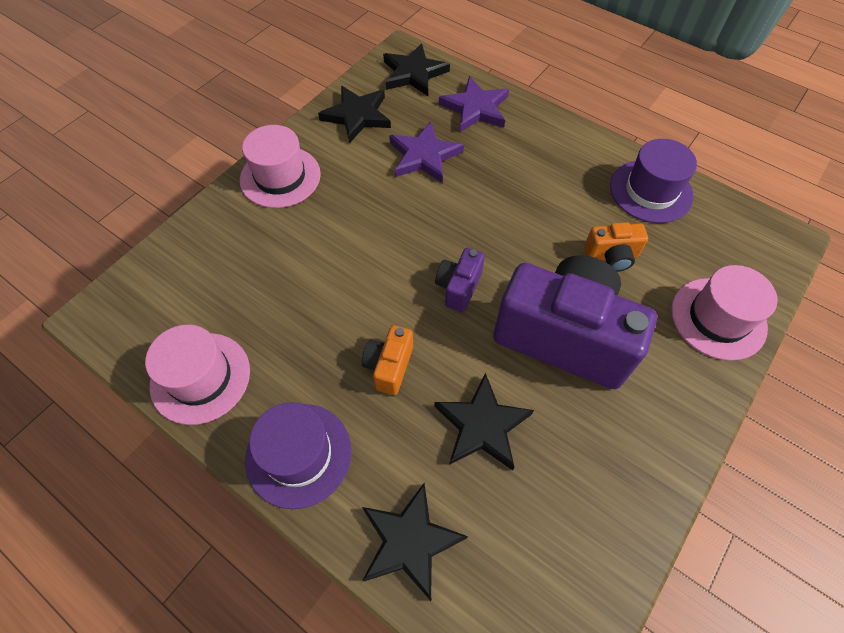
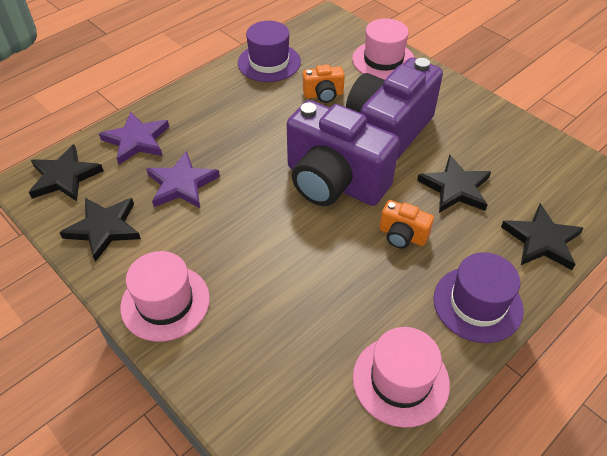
camera: 80 degrees left, 10 degrees down
(458, 287) = (334, 182): purple camera -> purple camera, size x2.30
(611, 256) = (323, 95): orange camera -> orange camera turned 75 degrees clockwise

